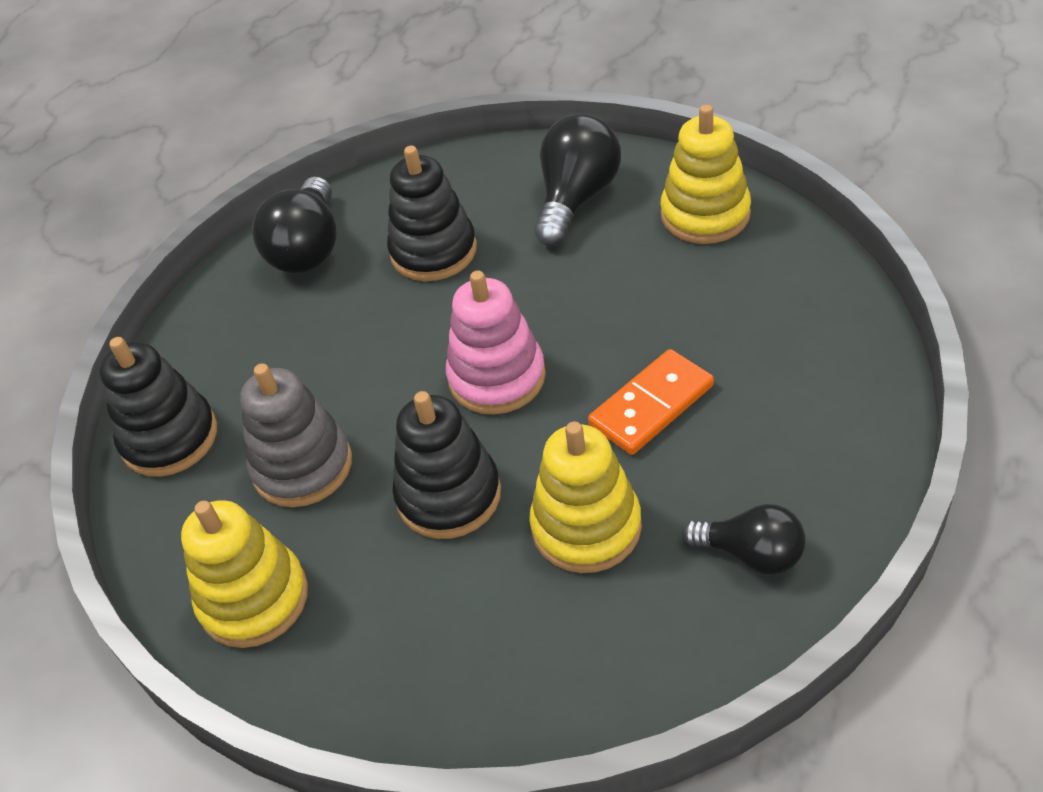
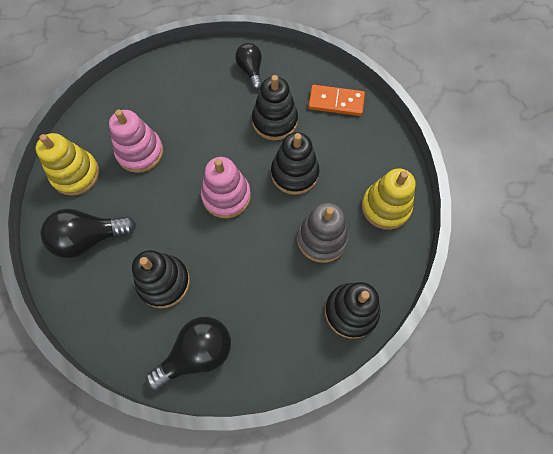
camera: 135 degrees left, 20 degrees up
(586, 527) = (274, 121): yellow stacking toy -> black stacking toy
(651, 405) = (205, 132): orange domino -> orange domino (336, 102)
(683, 302) = (140, 152): none -> pink stacking toy

